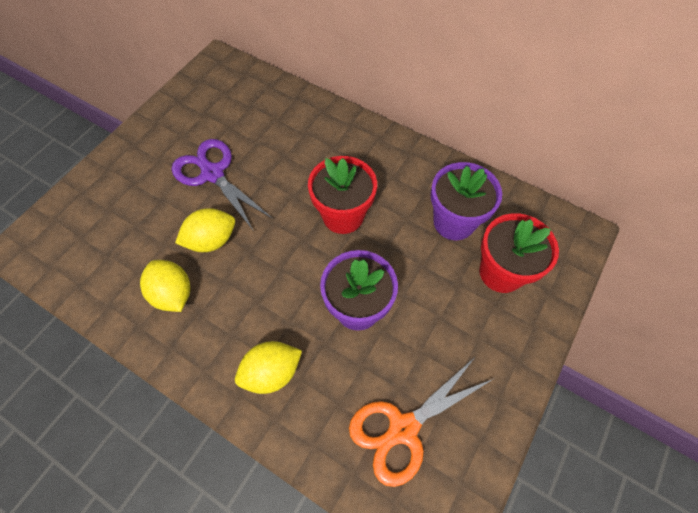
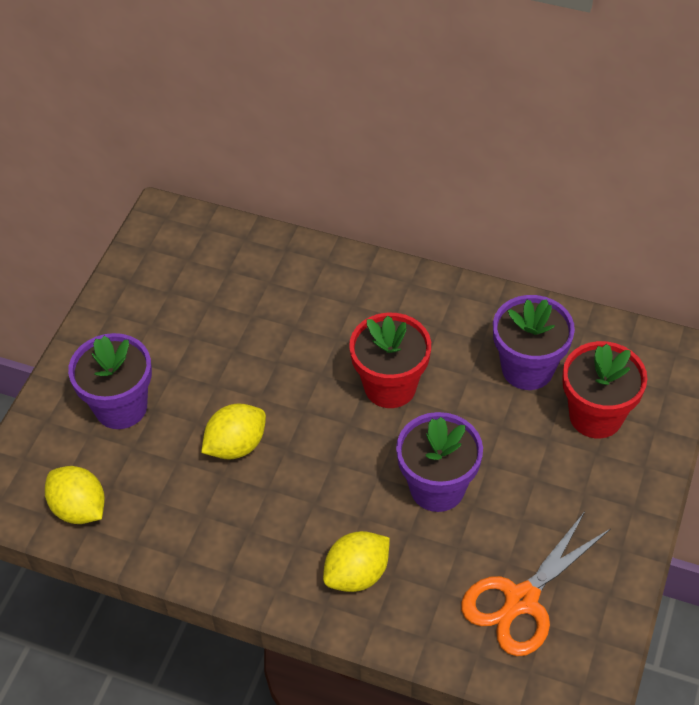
camera: 10 degrees left, 10 degrees down
(138, 193) = (121, 407): none -> purple flower pot
(173, 294) = (210, 514): yellow lemon -> yellow lemon (79, 508)
(213, 174) = (209, 366): purple scissors -> none

